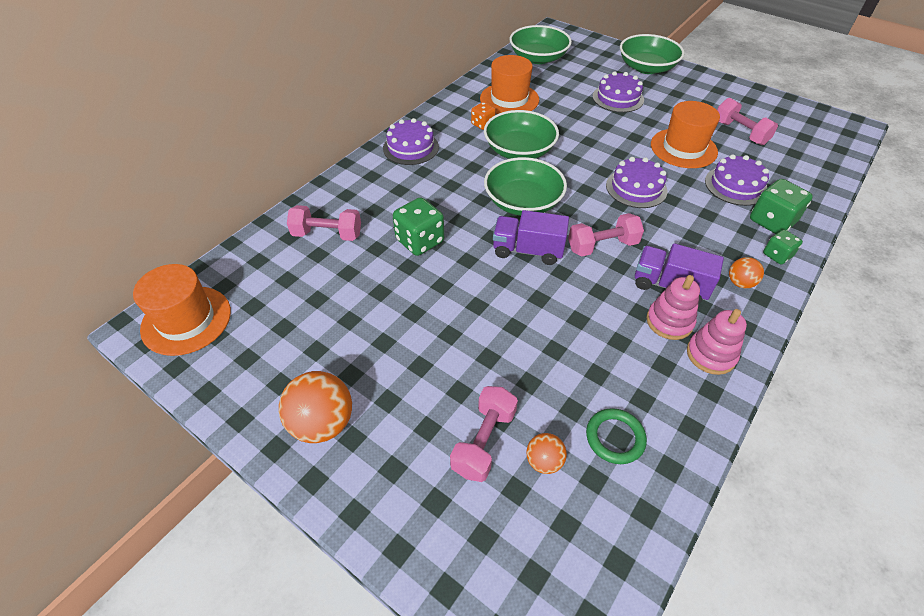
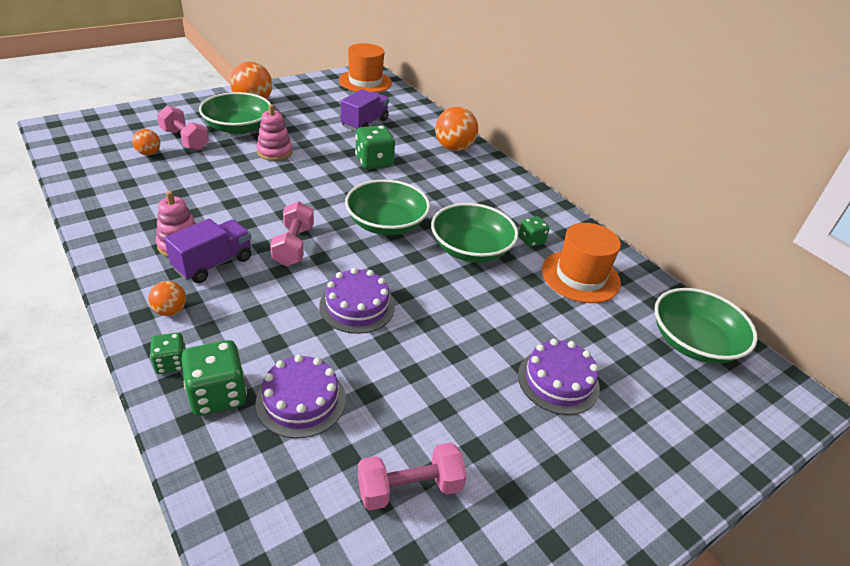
camera: 105 degrees right, 10 degrees down
(327, 234) = (409, 131): pink dumbbell -> none
(350, 193) = (454, 148): none -> orange ball
(410, 147) = (506, 188): purple cake -> none
(482, 124) = (531, 240): orange dice -> green dice
(528, 250) = (322, 205): purple truck -> purple truck (365, 123)
(615, 438) = (129, 181): green ring -> none
(646, 67) = (652, 469): green bowl -> green bowl (238, 127)
(683, 148) = (406, 390): orange hat -> none
(711, 354) = (129, 251): pink stacking toy -> pink stacking toy (274, 152)

